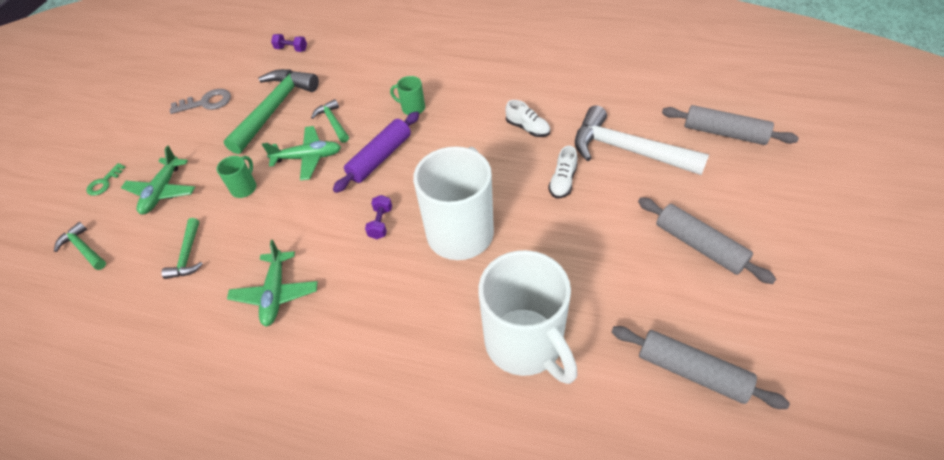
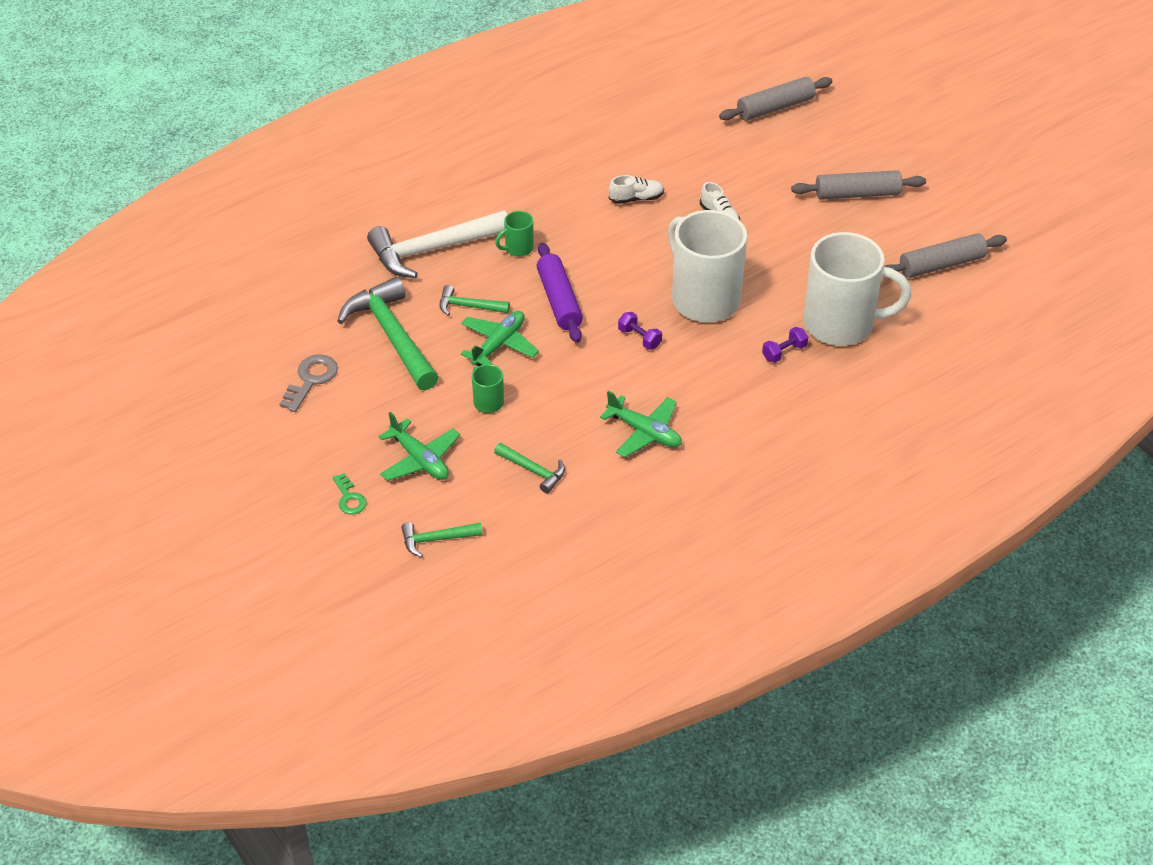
camera: 55 degrees left, 5 degrees down
(291, 49) = (302, 282): purple dumbbell -> purple dumbbell (784, 352)
(627, 150) = (730, 164): white hammer -> white hammer (432, 250)

